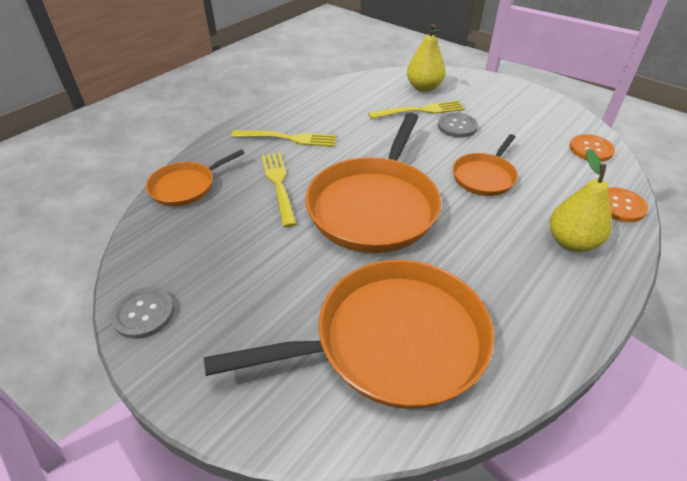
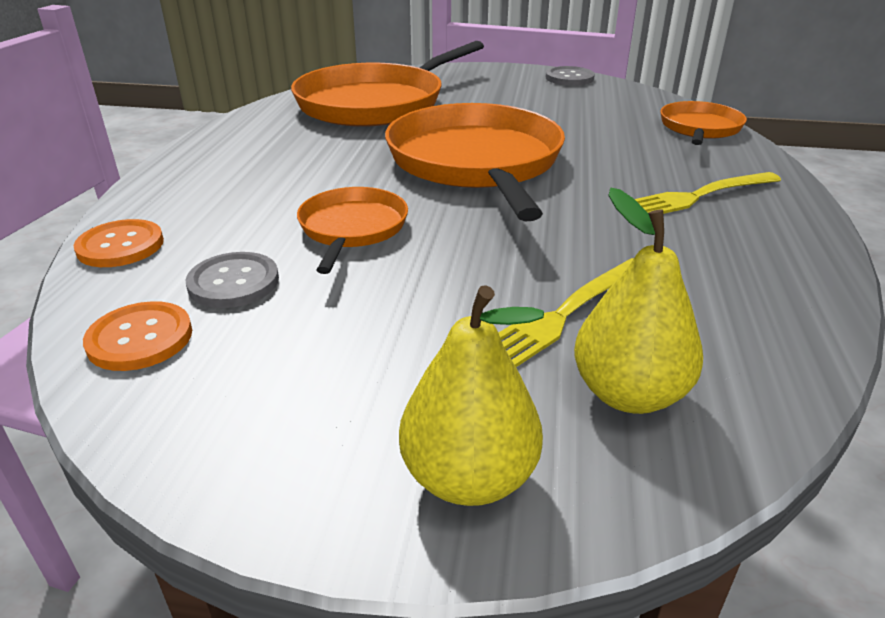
camera: 150 degrees right, 10 degrees down
(278, 184) = (612, 152): yellow fork -> none
(457, 126) = (454, 302): grey button -> grey button (233, 282)
(571, 242) = (211, 189): yellow pear -> yellow pear (469, 477)

